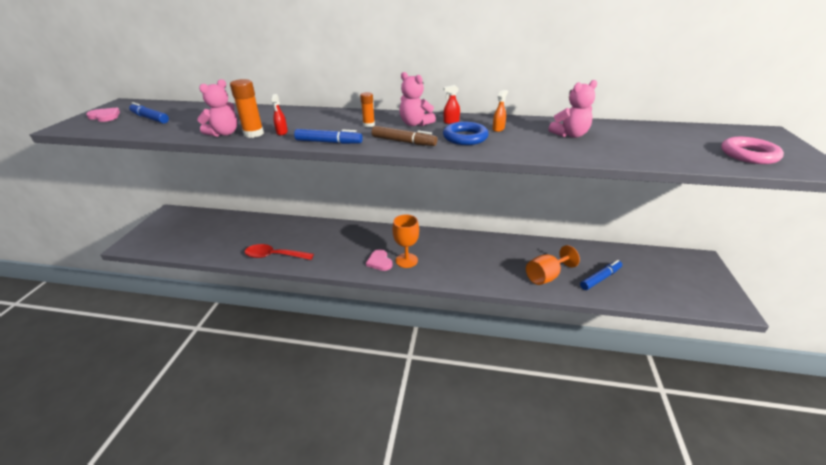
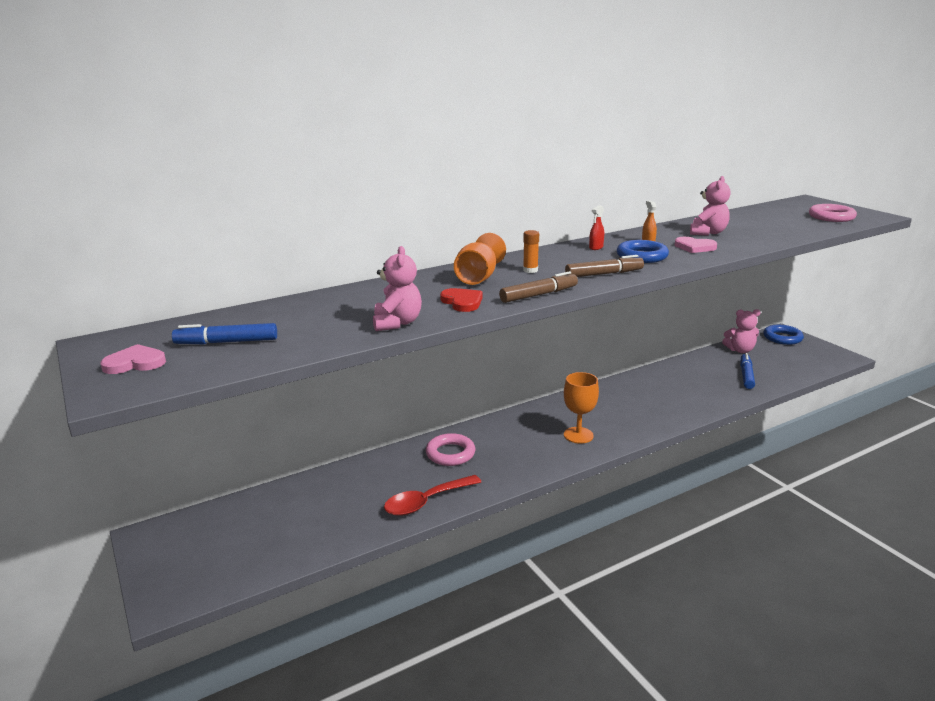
camera: 40 degrees left, 10 degrees down
(253, 134) = (434, 313): orange glue stick -> none
(282, 132) = (462, 302): red spray bottle -> red heart
(326, 236) = (450, 453): none -> pink ring
(329, 142) = (539, 295): blue marker -> brown marker
(379, 262) = (555, 449): pink heart -> pink heart (694, 247)
(415, 124) = (570, 257): pink teddy bear -> pink teddy bear (740, 350)
(546, 276) = (709, 392): orange goblet -> orange goblet (478, 277)
(692, 263) = (782, 338): none -> blue ring

